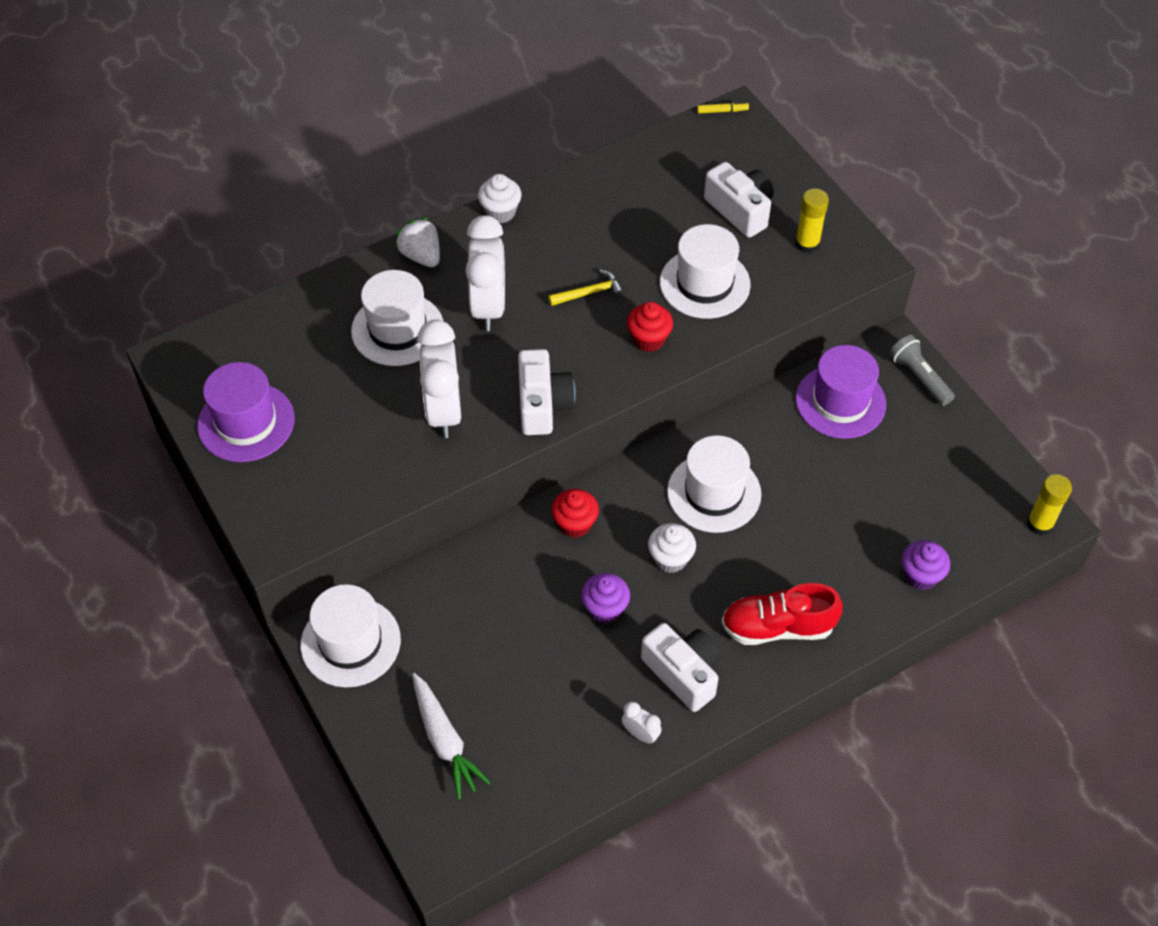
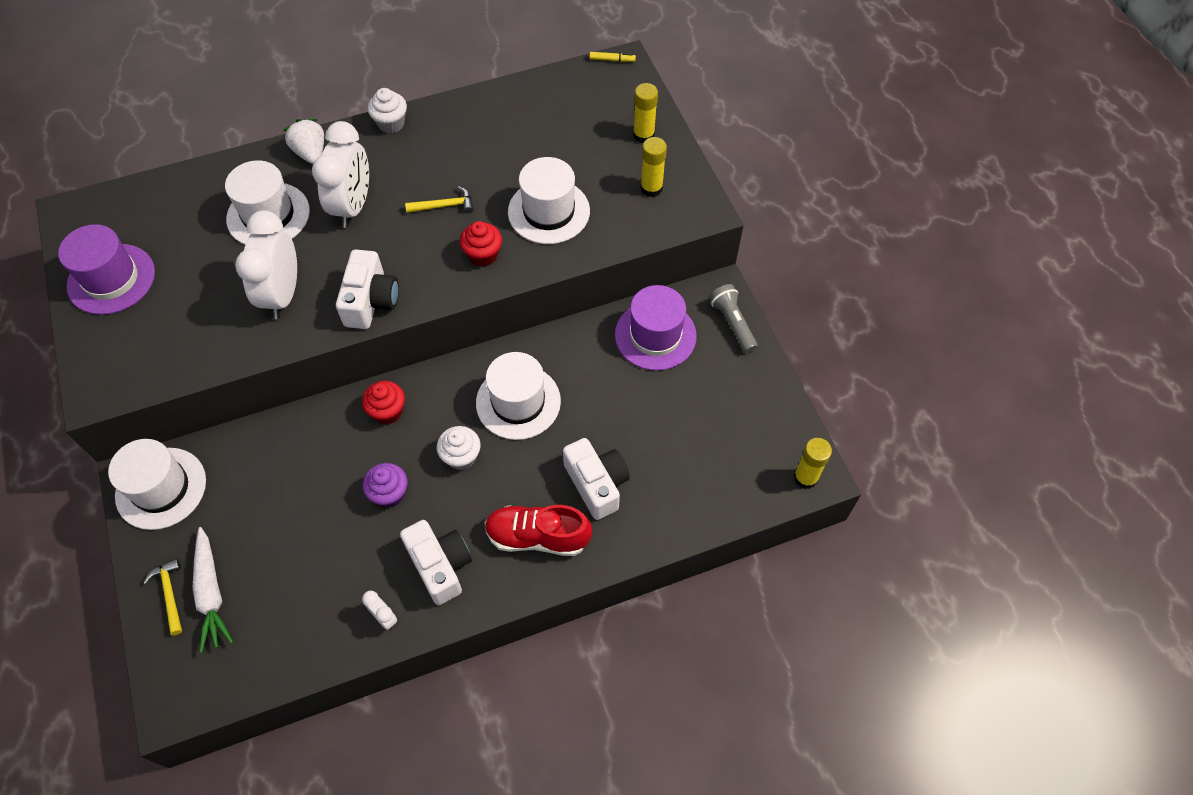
camera: 10 degrees right, 5 degrees up
(399, 749) = (170, 594): none -> yellow hammer
(740, 210) = (601, 150): white camera -> white camera (597, 484)
(781, 188) = (643, 135): none -> yellow glue stick
(920, 576) = (681, 509): purple cupcake -> none

